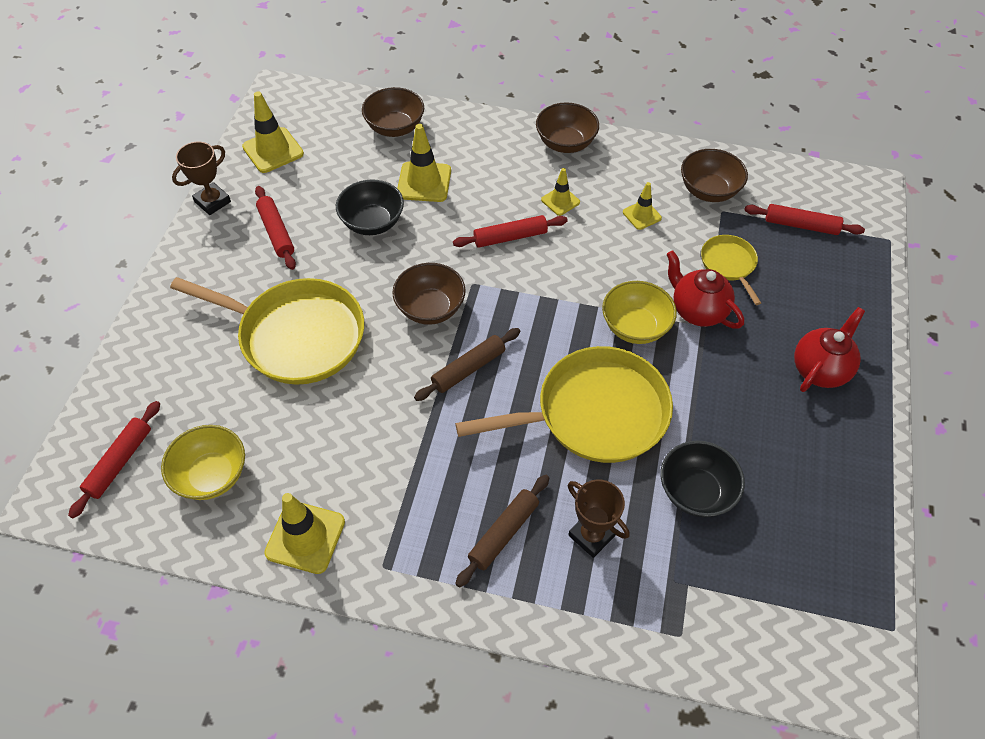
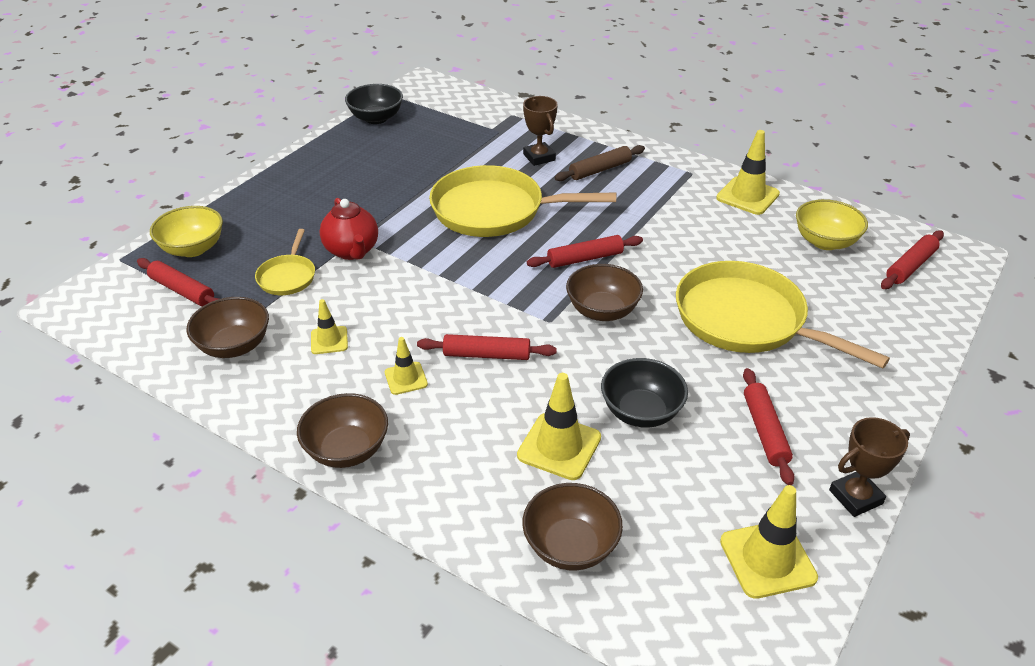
camera: 160 degrees left, 15 degrees down
(468, 369) = (585, 258): brown rolling pin -> red rolling pin
(635, 327) = (417, 253): yellow bowl -> yellow bowl (193, 248)
(696, 491) = (452, 160): black bowl -> black bowl (376, 118)
(820, 369) = (294, 195): red teapot -> none

